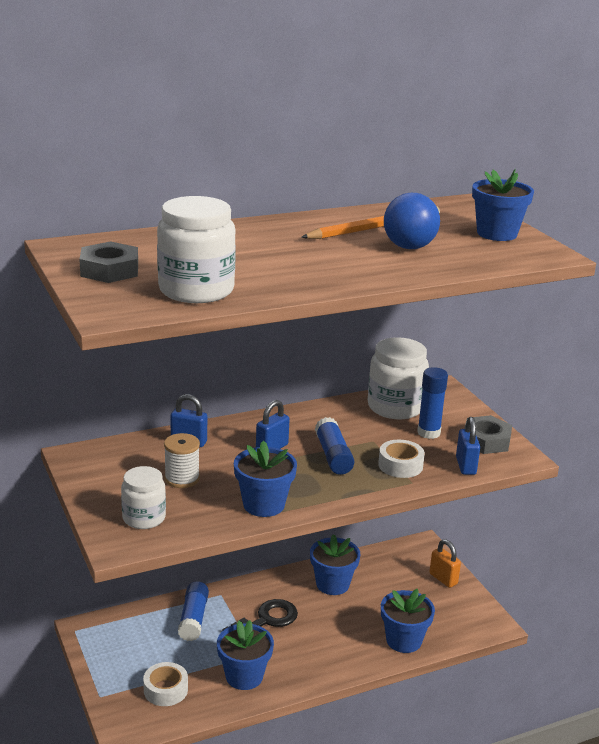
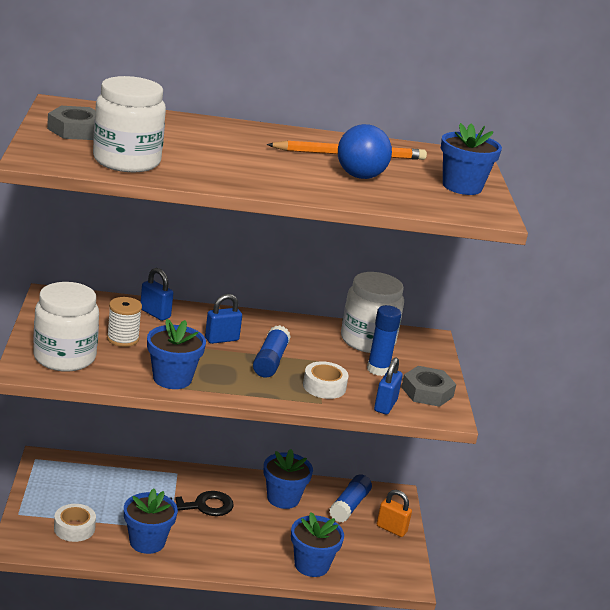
camera: 20 degrees right, 0 degrees up
(144, 518) = (64, 357): white jar -> white jar, size x1.60
(193, 619) = (139, 483): blue glue stick -> blue glue stick (349, 506)
(443, 579) = (391, 529): orange padlock -> orange padlock turned 45 degrees counterclockwise

